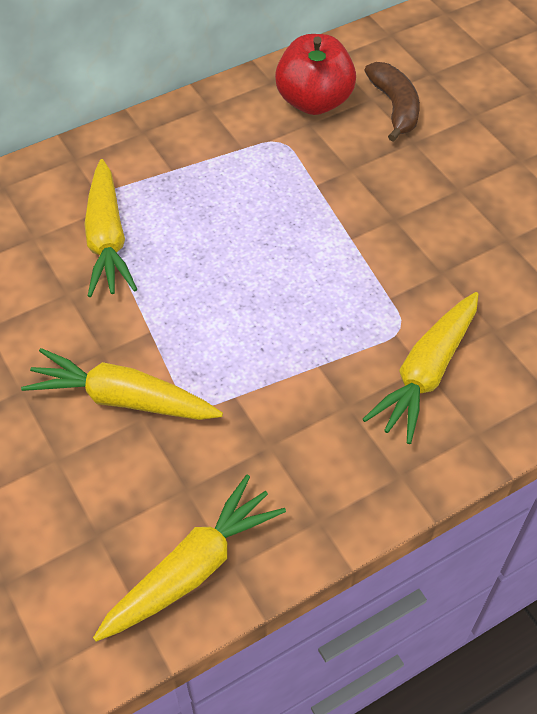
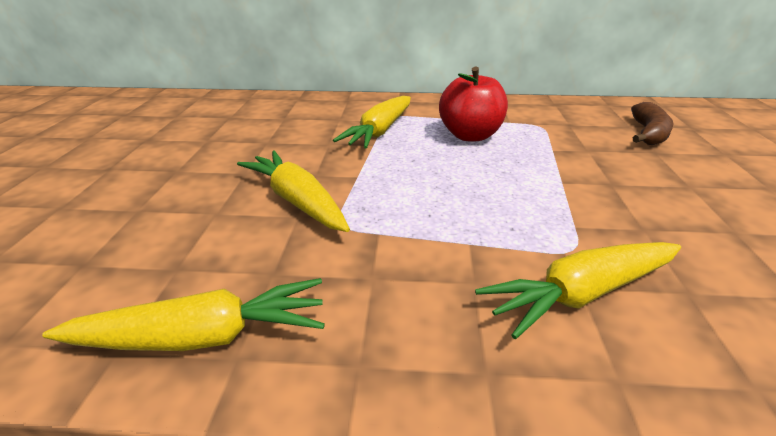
camera: 35 degrees right, 20 degrees down
(314, 101) = (580, 117): red apple -> red apple (470, 135)

